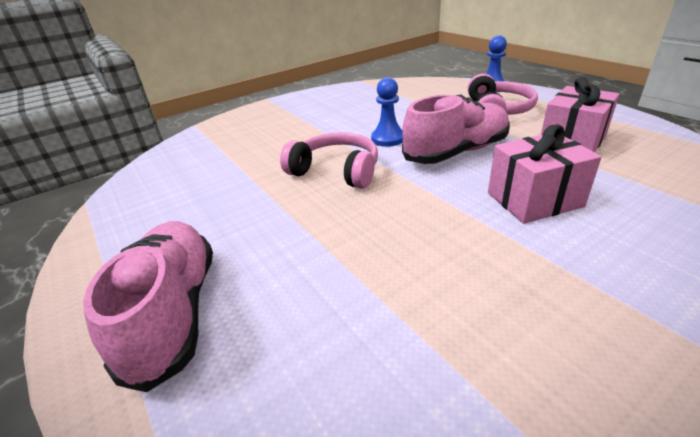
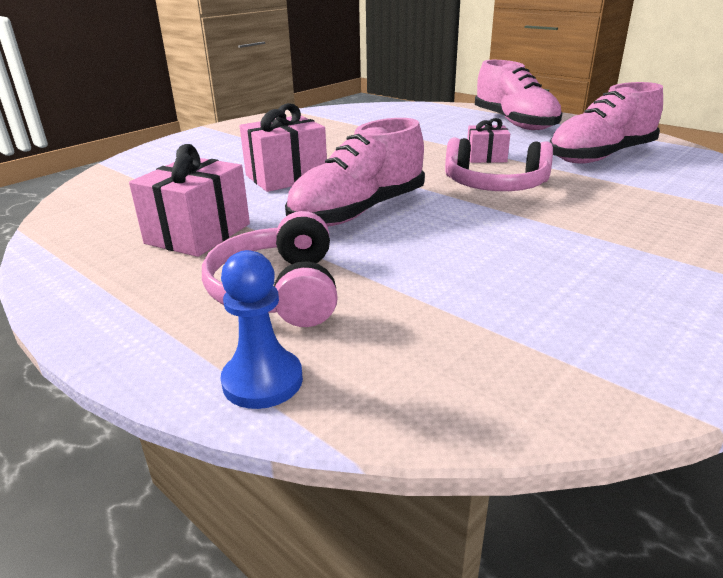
camera: 165 degrees right, 5 degrees down
(198, 202) = (600, 156): none -> pink shoe
(308, 213) = (486, 157): none -> pink gift
(388, 139) = (461, 224): blue pawn -> none

